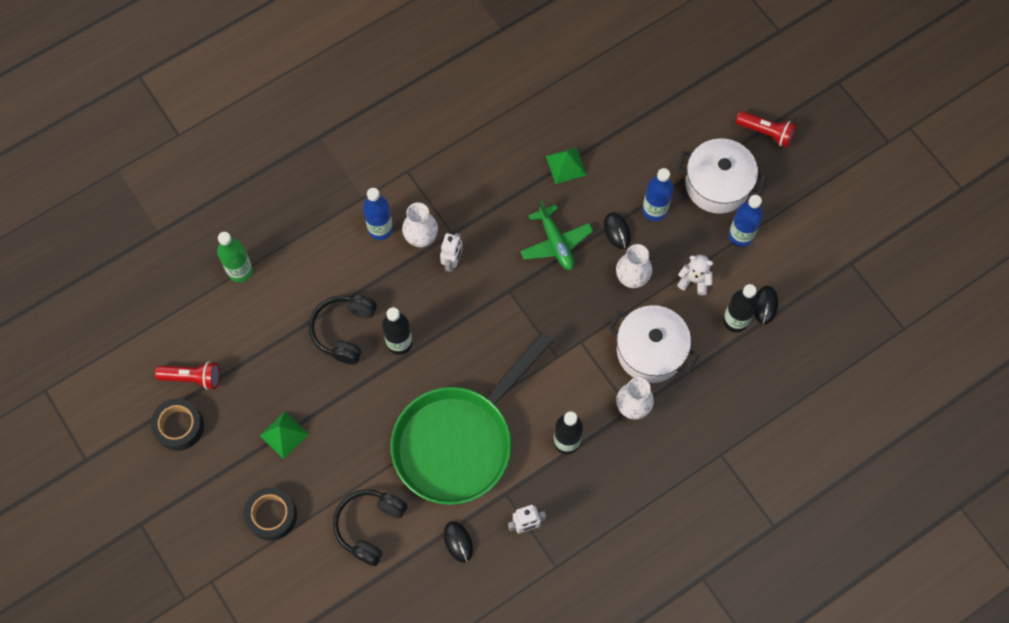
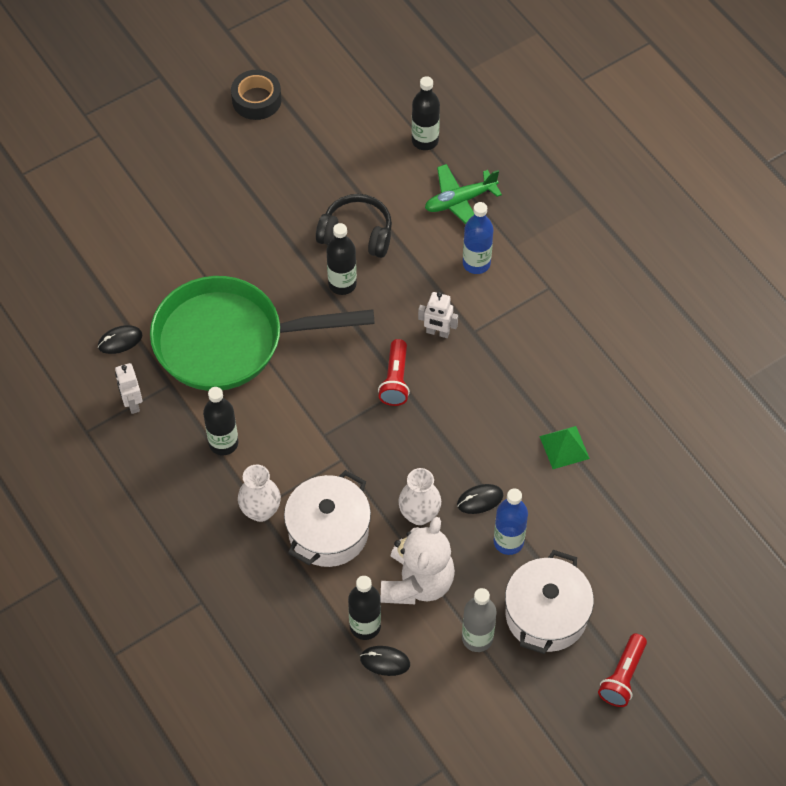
camera: 90 degrees right, 10 degrees down
(192, 378) = (307, 107): red flashlight -> red flashlight (395, 380)
(240, 271) = (425, 141): green bottle -> black bottle
(271, 515) = (160, 179): black tape -> none
(284, 434) = (244, 186): green pyramid -> none
(370, 526) = (142, 262): black headphones -> none
(421, 238) = (466, 302): white vase -> none
(459, 441) = (229, 341): green pan -> green pan turned 45 degrees counterclockwise
(555, 243) = (463, 435): green plane -> green plane (460, 201)
(694, 280) = (417, 582): white teddy bear -> white teddy bear, size x1.92
(740, 236) = (477, 638): blue bottle -> grey bottle

